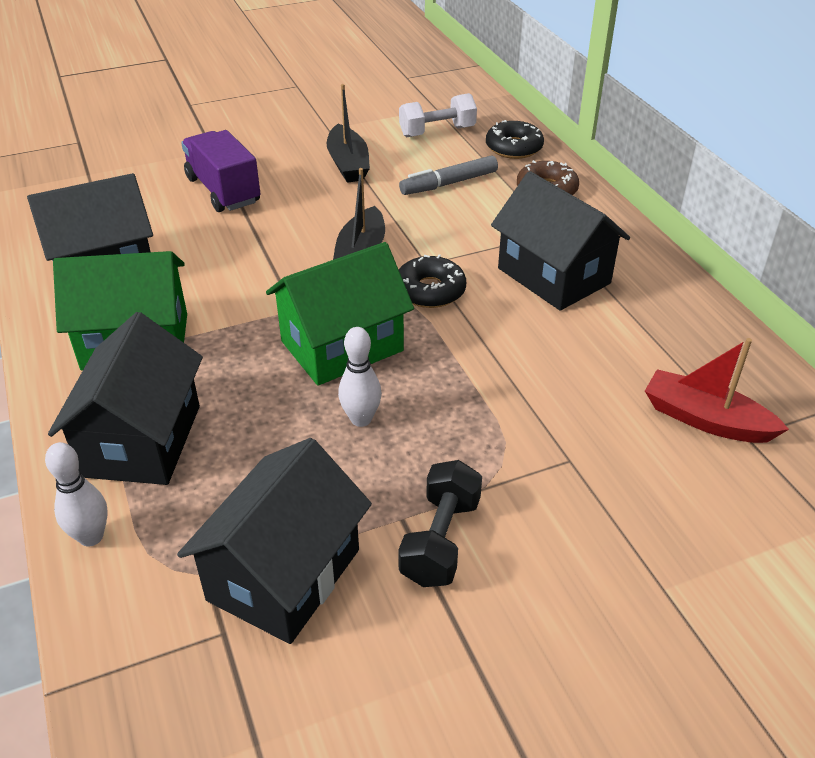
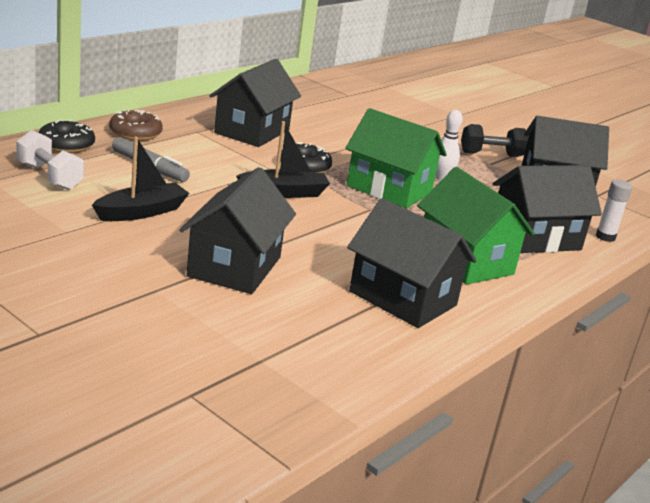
camera: 120 degrees left, 15 degrees down
(91, 537) = (605, 237): white bowling pin -> white glue stick
(223, 190) = (235, 267): purple truck -> black house
(705, 419) = (346, 101): red boat -> none

